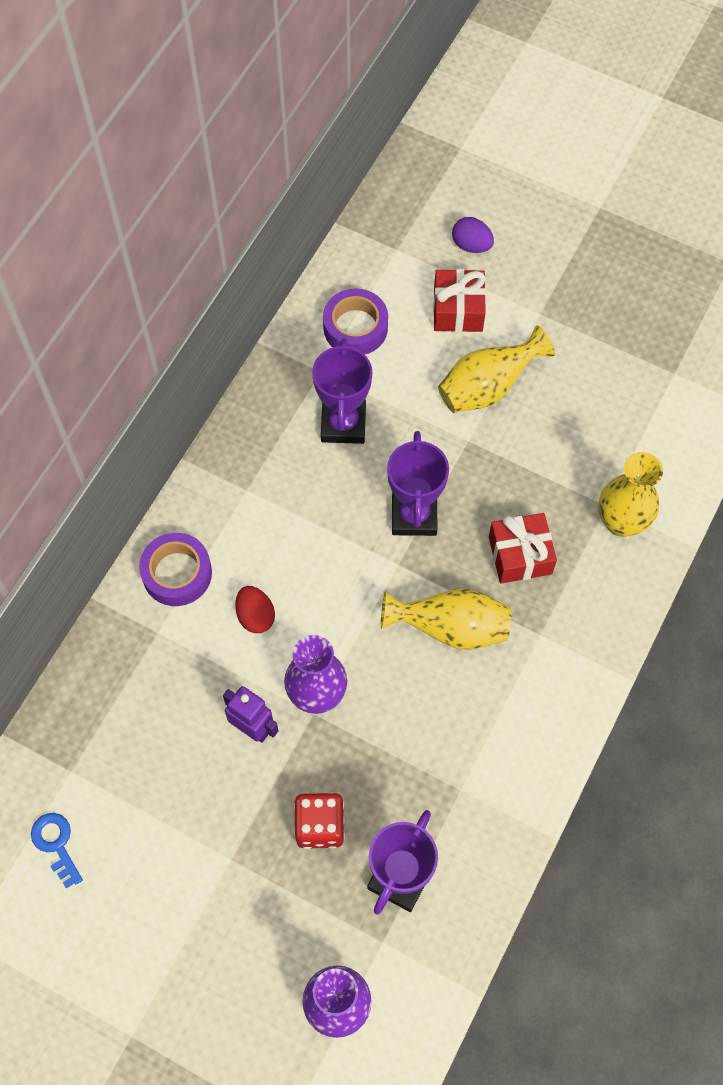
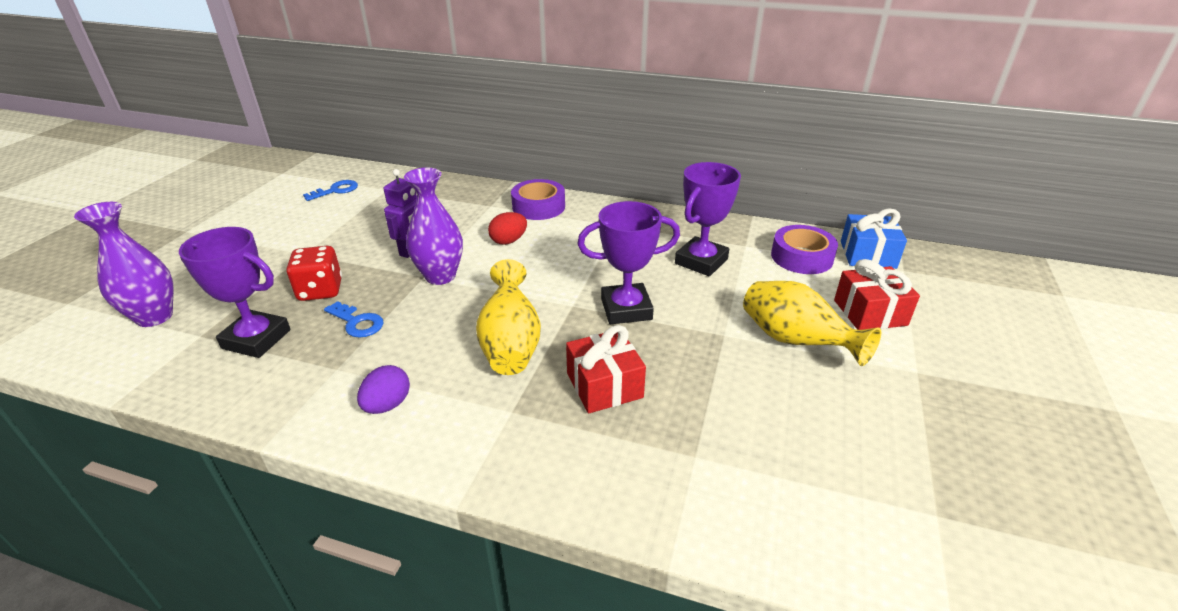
camera: 80 degrees right, 30 degrees down
(343, 424) = (701, 261): purple trophy -> purple trophy turned 45 degrees counterclockwise
(364, 267) = (868, 254): none -> blue gift
(389, 778) = (357, 322): none -> blue key
(471, 245) = (955, 313): purple egg -> purple egg (387, 405)
(621, 522) = (678, 473): yellow vase -> none

